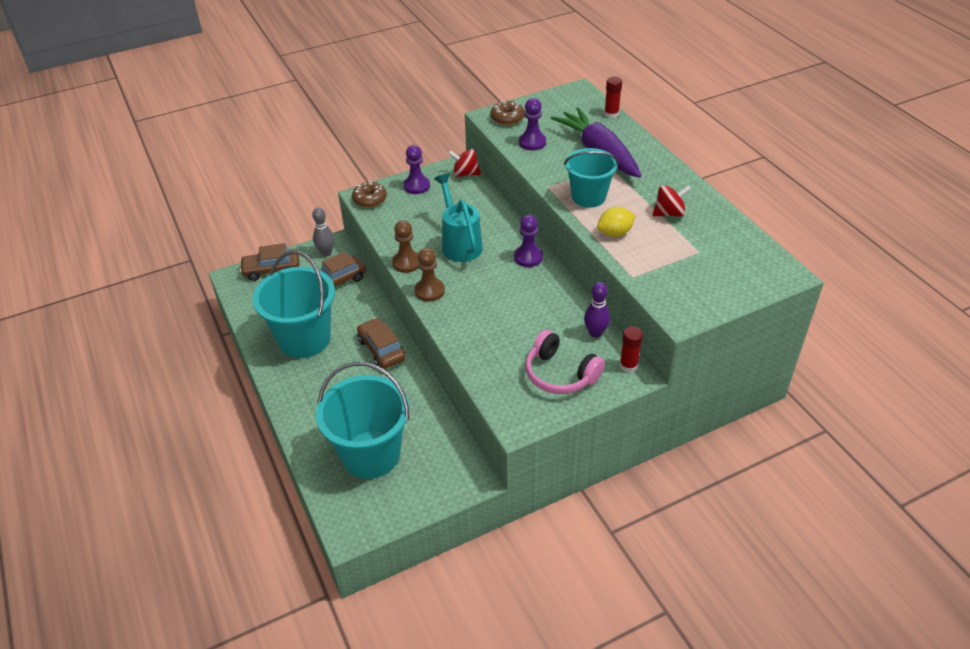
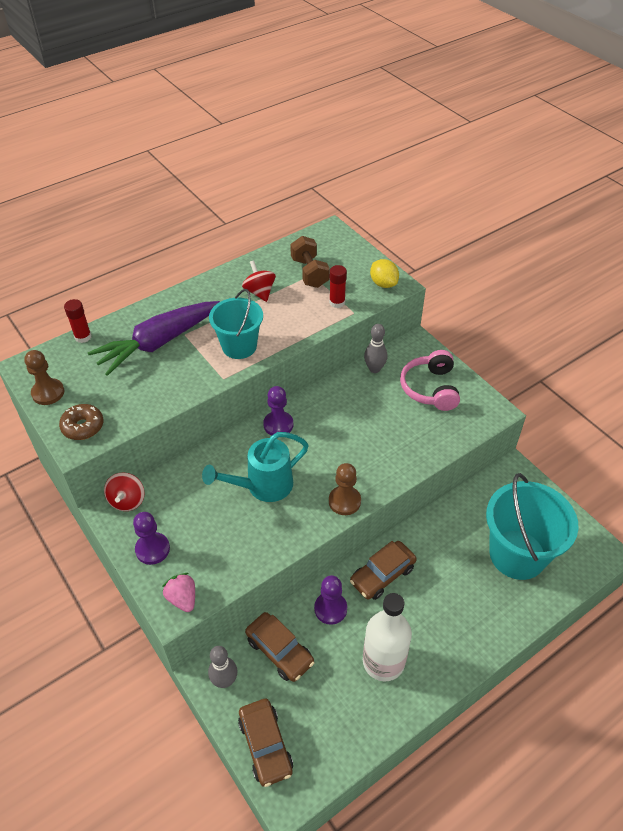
camera: 100 degrees left, 5 degrees up
(304, 339) = (383, 661): turquoise bucket -> white bottle
(370, 199) = (182, 598): brown donut -> pink strawberry
(407, 263) = (302, 531): brown pawn -> brown pawn (48, 393)
(532, 142) = (138, 398): purple pawn -> purple pawn (330, 609)
(560, 374) = (430, 388): pink headphones -> pink headphones turned 150 degrees clockwise
(595, 333) = (374, 369): purple bowling pin -> grey bowling pin
(615, 233) = (294, 326): yellow lemon -> yellow lemon (383, 284)
(628, 365) = (407, 347): red glue stick -> red glue stick (337, 302)
(702, 250) = (309, 273): none -> brown dumbbell

